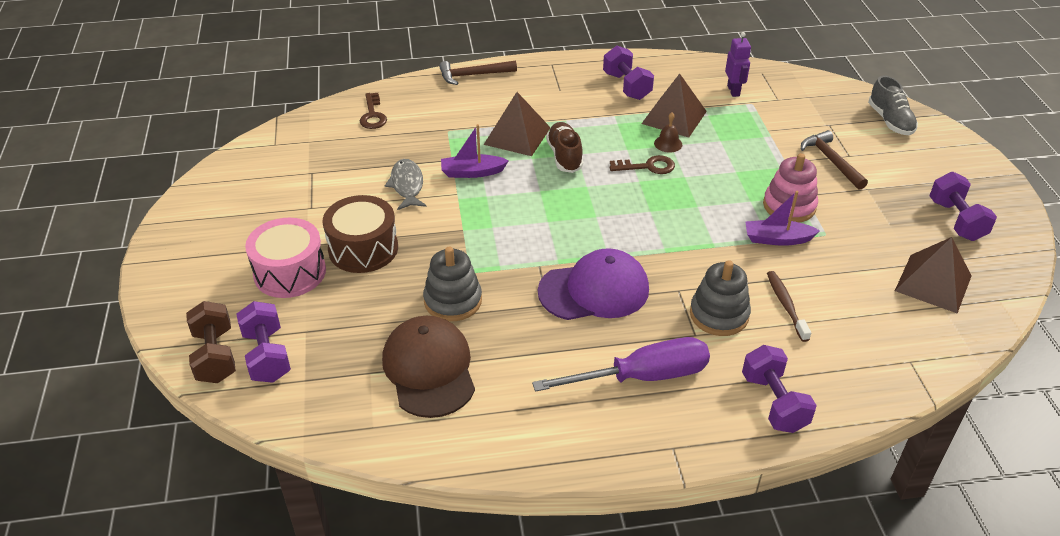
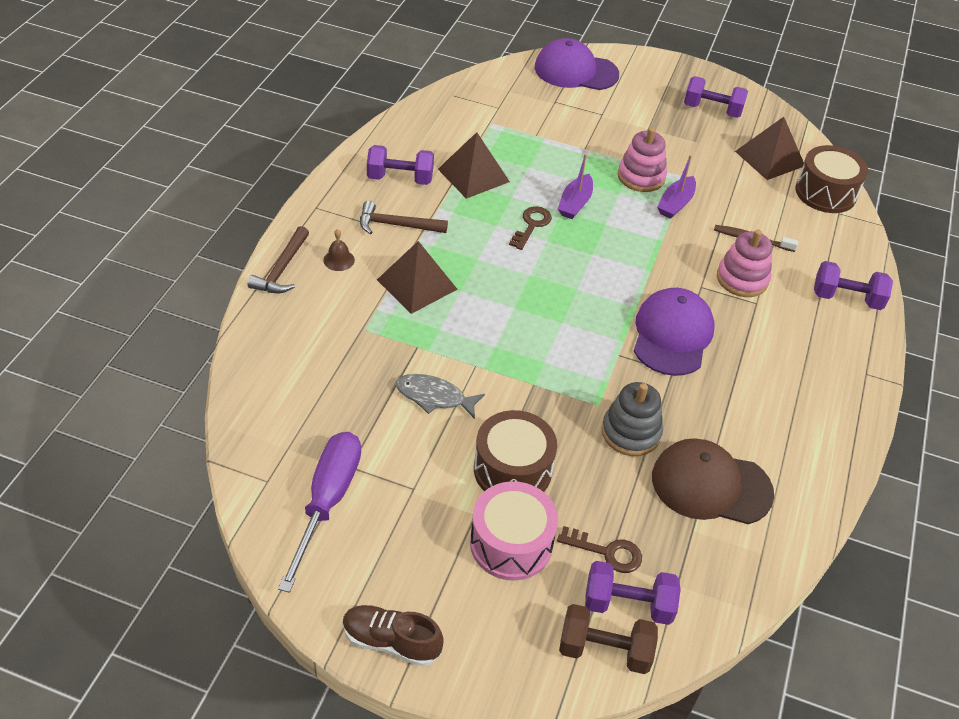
camera: 65 degrees left, 5 degrees up
(373, 115) = (285, 376): brown key -> brown key (607, 552)
(472, 172) = (450, 340): purple boat -> purple boat (575, 203)
(564, 156) = (475, 268): brown shoe -> brown shoe (391, 642)
(642, 377) = (786, 355): purple screwdriver -> purple screwdriver (327, 501)
(668, 144) = (509, 198): brown bell -> brown bell (339, 260)
(719, 315) = (742, 279): grey stacking toy -> pink stacking toy
(733, 91) = (465, 123): purple robot -> none
(831, 161) = (602, 126): brown hammer -> brown hammer (396, 225)
(890, 121) = (575, 71): grey shoe -> purple cap
(931, 341) = (825, 193): none -> brown drum

